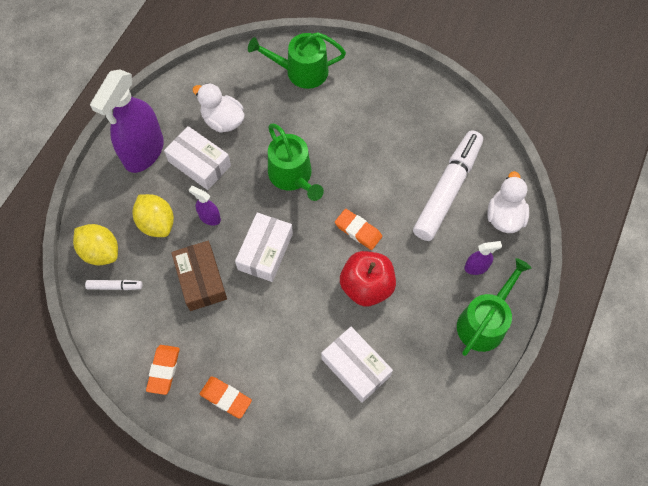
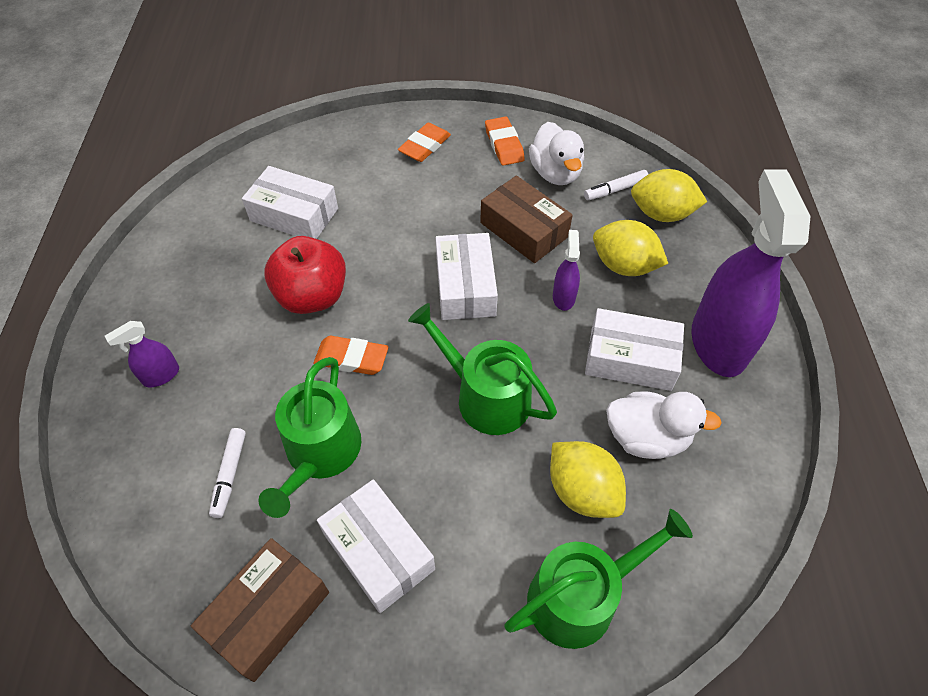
camera: 155 degrees right, 10 degrees down
(209, 217) = (563, 297): purple spray bottle -> purple spray bottle turned 90 degrees counterclockwise
(226, 398) = (425, 146): orange eraser -> orange eraser turned 60 degrees counterclockwise
(272, 110) = (582, 491): none -> yellow lemon
(383, 124) = (378, 551): none -> white box
(443, 119) = (268, 613): none -> brown box
(447, 190) = (229, 475): white marker -> white marker, size x0.41
(484, 322) = (139, 313): green watering can -> green watering can (320, 453)
(504, 216) = (124, 468): white duck -> white duck (555, 173)

